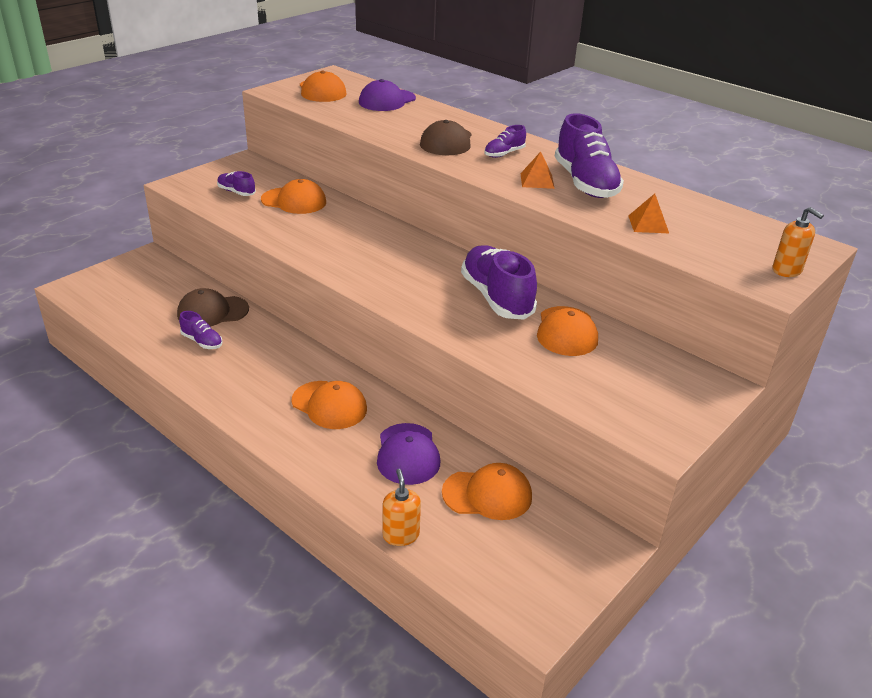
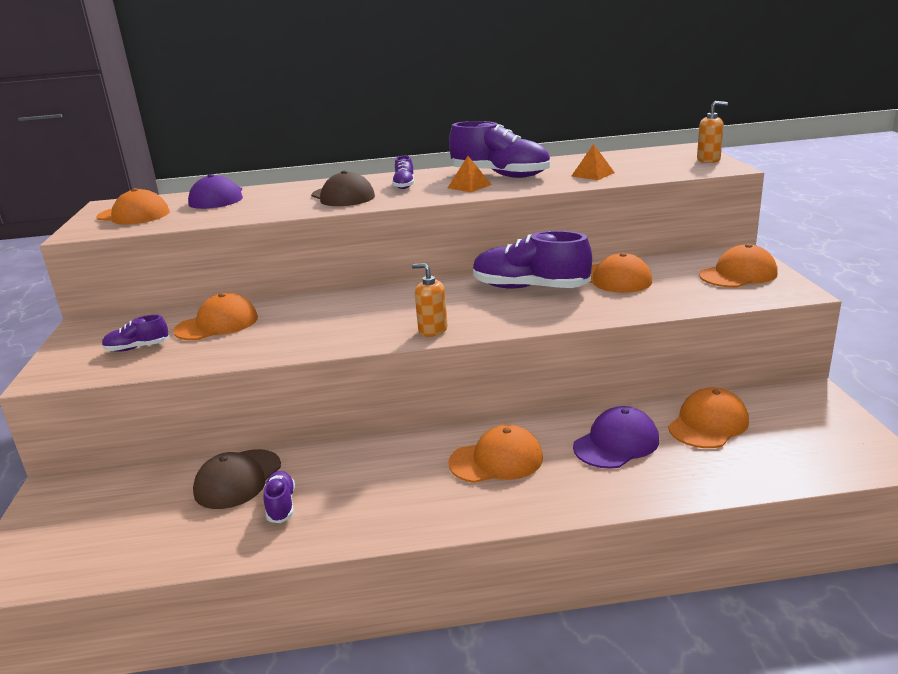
camera: 45 degrees left, 10 degrees down
(202, 341) = (281, 505): purple shoe -> purple shoe turned 90 degrees counterclockwise
(401, 535) = (727, 487): orange soap dispenser -> orange soap dispenser (432, 330)
(407, 454) = (616, 443): purple cap -> purple cap turned 75 degrees counterclockwise
(664, 397) = (738, 274): none -> orange cap

